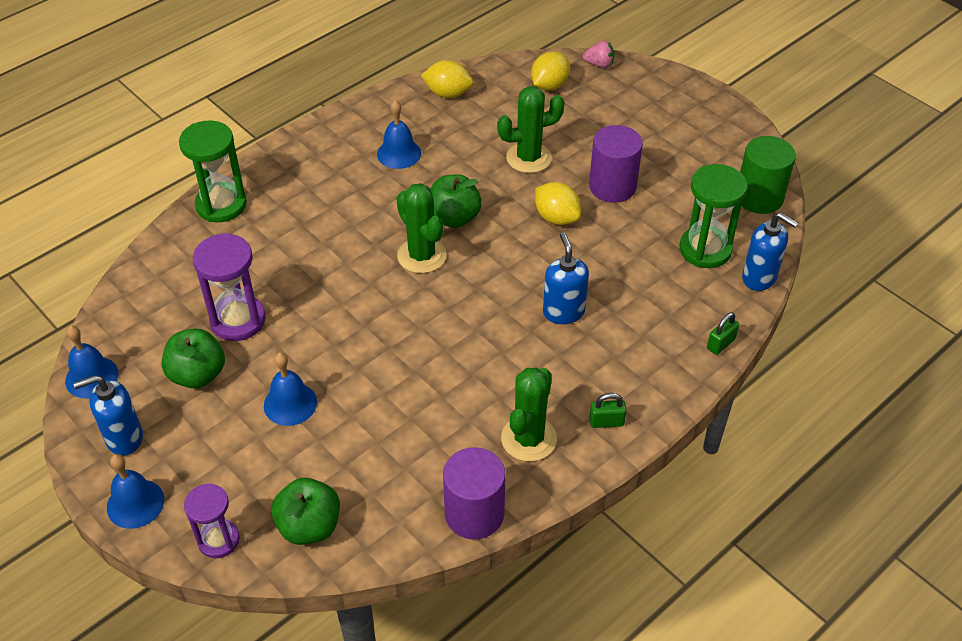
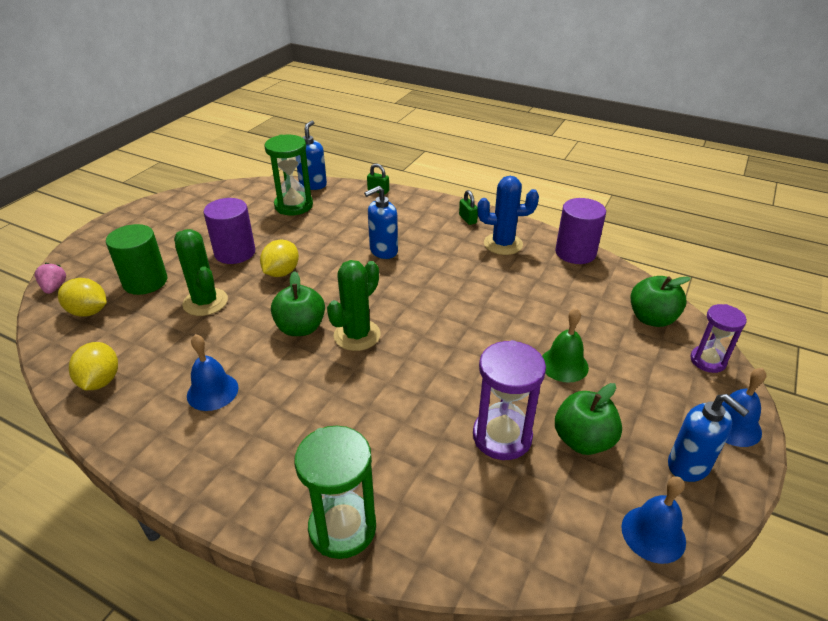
camera: 110 degrees left, 10 degrees down
(290, 403) = (564, 364): blue bell -> green bell
(528, 438) = (503, 244): green cactus -> blue cactus
(759, 197) = (232, 193): green cylinder -> green cylinder (145, 281)

